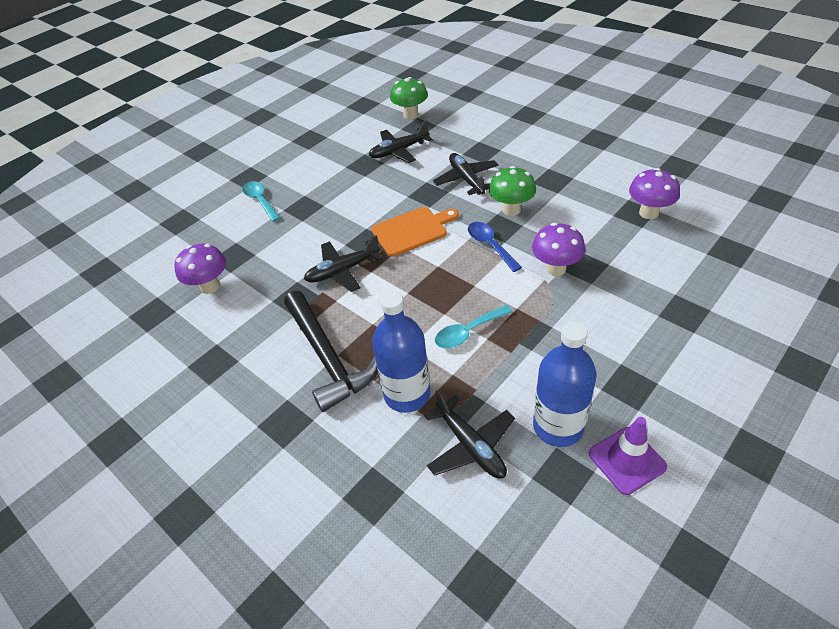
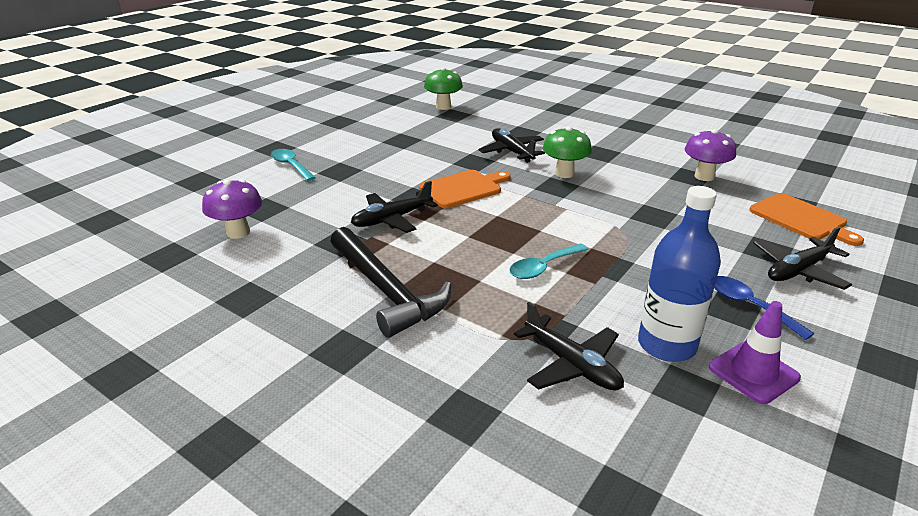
camera: 10 degrees left, 15 degrees down
(399, 151) = (436, 131): black plane -> black plane (798, 271)
(407, 394) = (486, 321): blue bottle -> none
(490, 245) = (549, 200): blue spoon -> blue spoon (749, 306)
(555, 268) = (623, 217): purple mushroom -> none
(730, 272) = (801, 219): none -> orange cutting board

